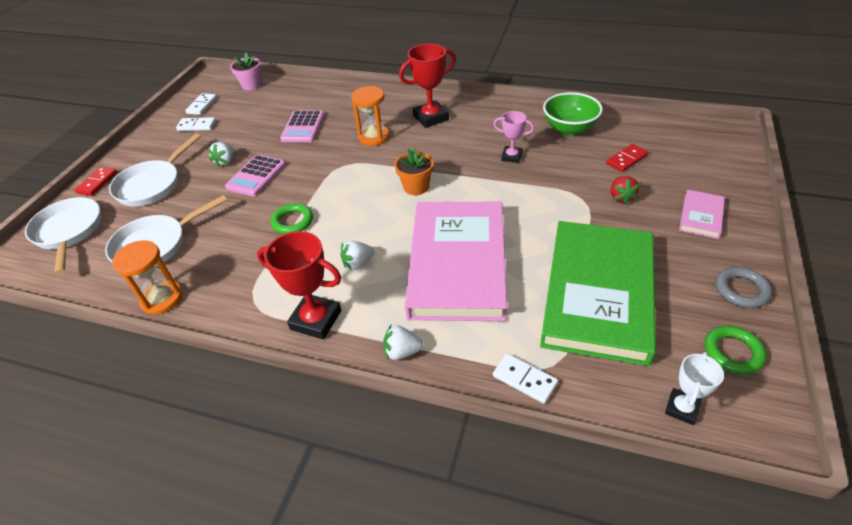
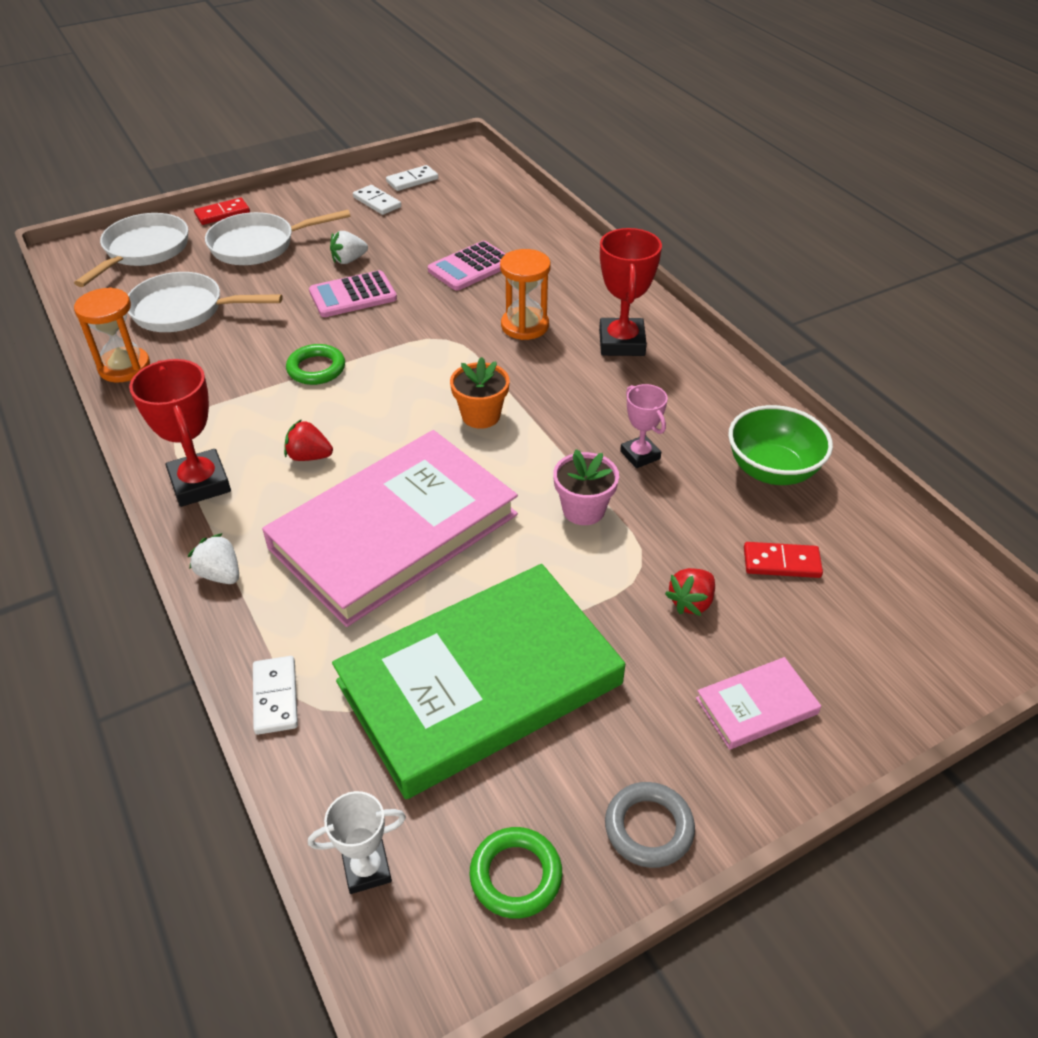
camera: 40 degrees right, 0 degrees up
(251, 85) = (490, 183): pink flower pot -> pink flower pot (583, 510)
(358, 263) = (309, 456): white strawberry -> red strawberry
(431, 118) = (621, 343): red trophy -> red trophy turned 75 degrees clockwise

